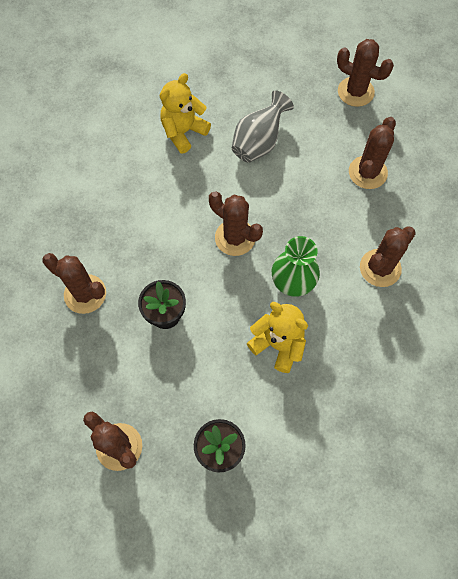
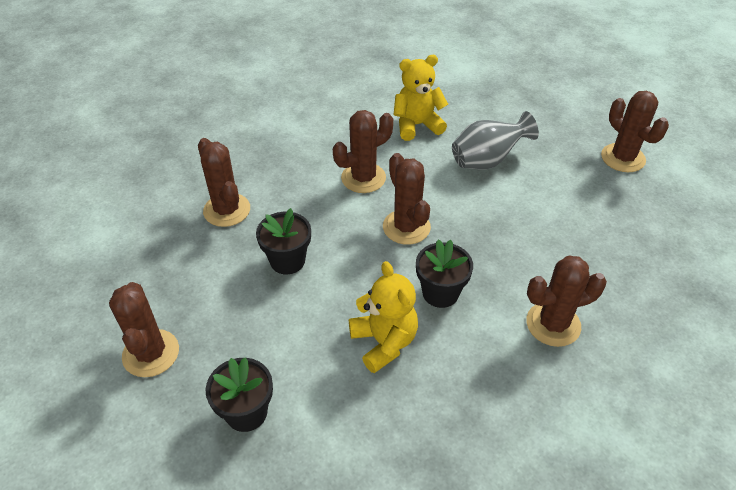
camera: 30 degrees right, 20 degrees down
(292, 283) = (440, 293): green vase -> black flower pot
(367, 172) = (593, 230): brown cactus -> brown cactus (363, 178)

